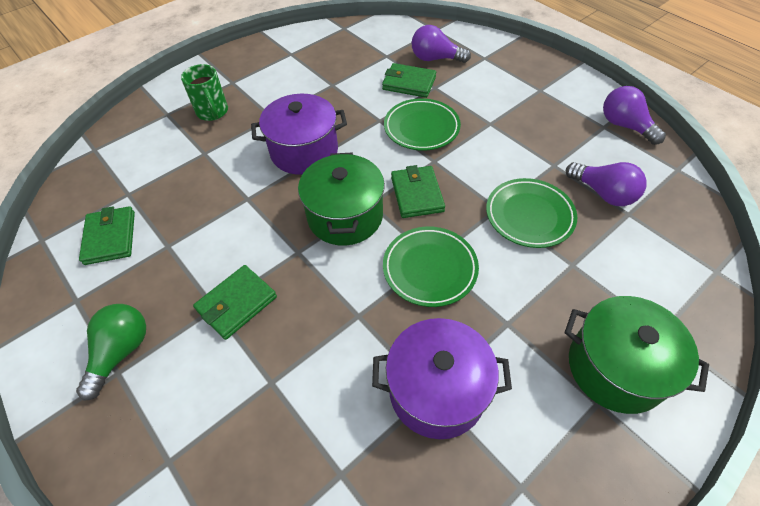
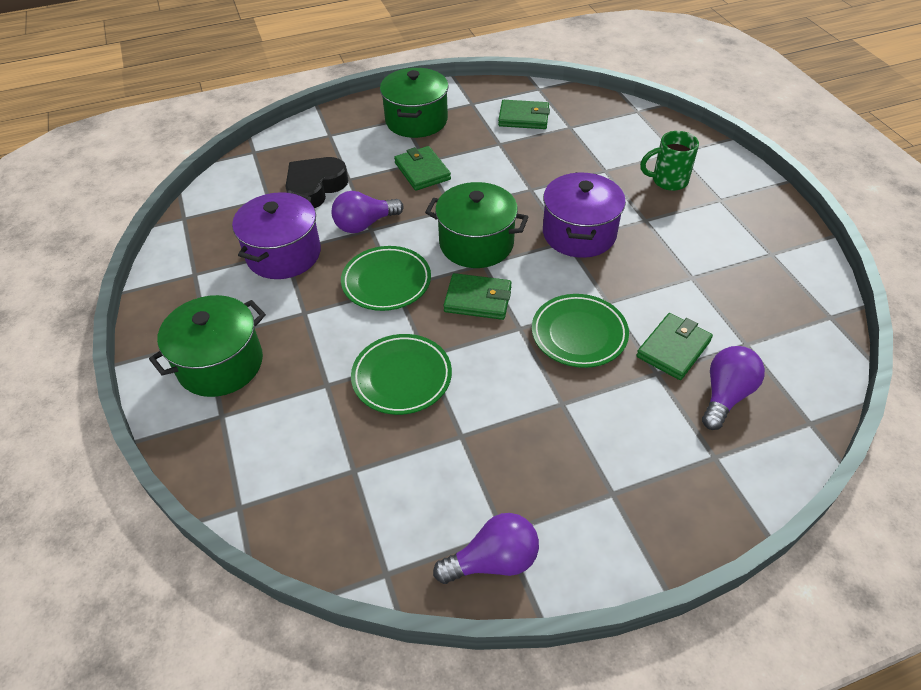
camera: 110 degrees right, 5 degrees down
(121, 352) = (416, 120): green light bulb -> green pot
(301, 417) = (315, 188): none -> black heart
(603, 193) = (393, 462): purple light bulb -> purple light bulb (364, 224)

